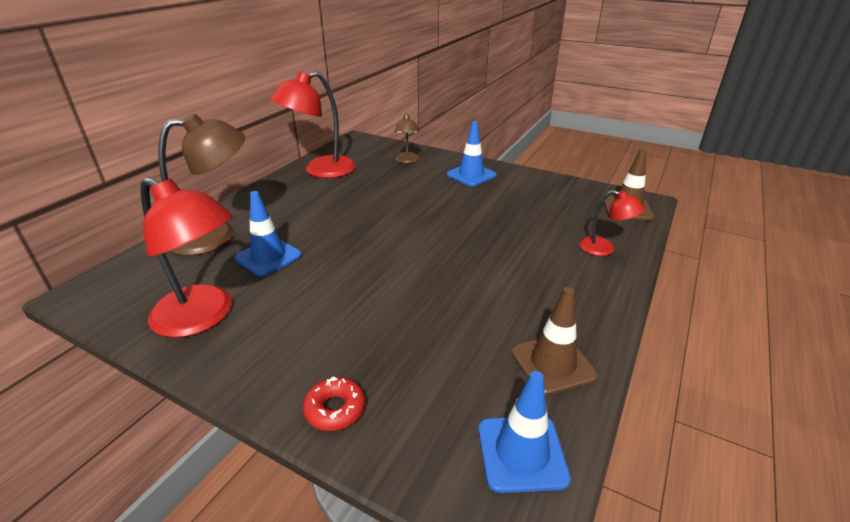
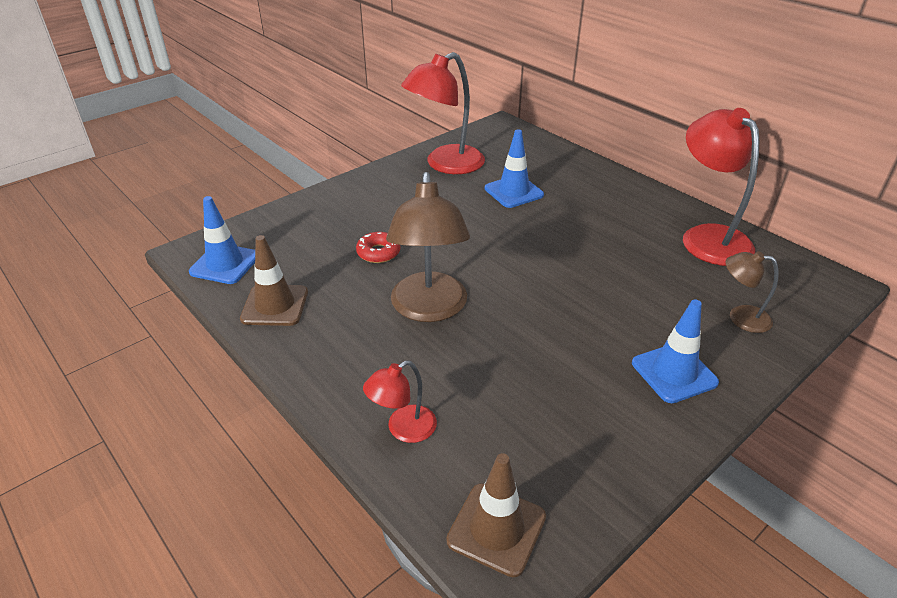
camera: 110 degrees right, 5 degrees up
(216, 235) = (563, 170): brown lamp -> brown lamp (429, 309)
(335, 409) = (320, 204): red donut -> red donut (378, 253)

